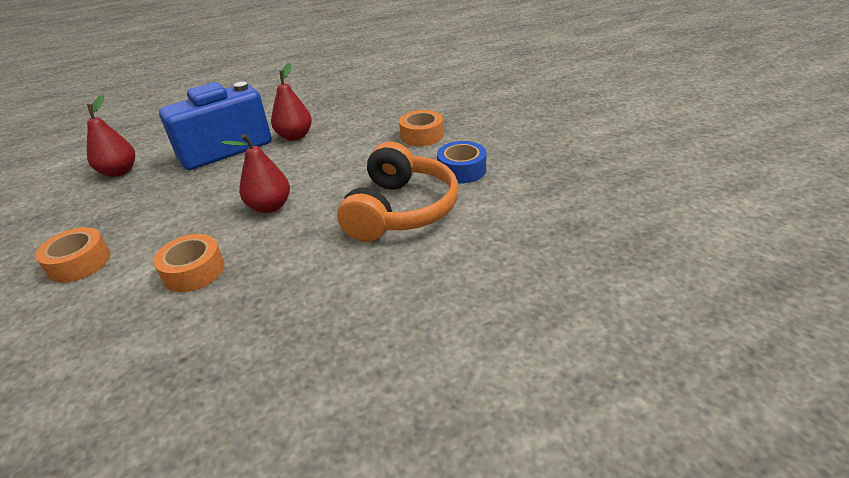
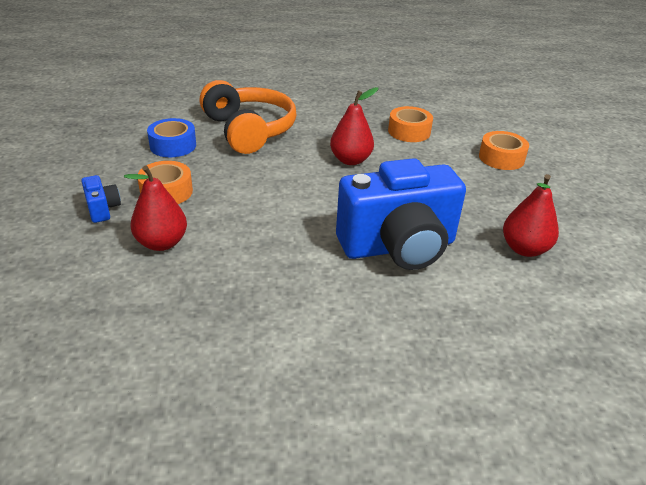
camera: 165 degrees left, 0 degrees up
(295, 136) = (305, 238): red pear -> red pear (162, 243)
(401, 210) = (249, 130): orange headphones -> orange headphones turned 120 degrees clockwise
(453, 115) = (102, 209): none -> blue camera

